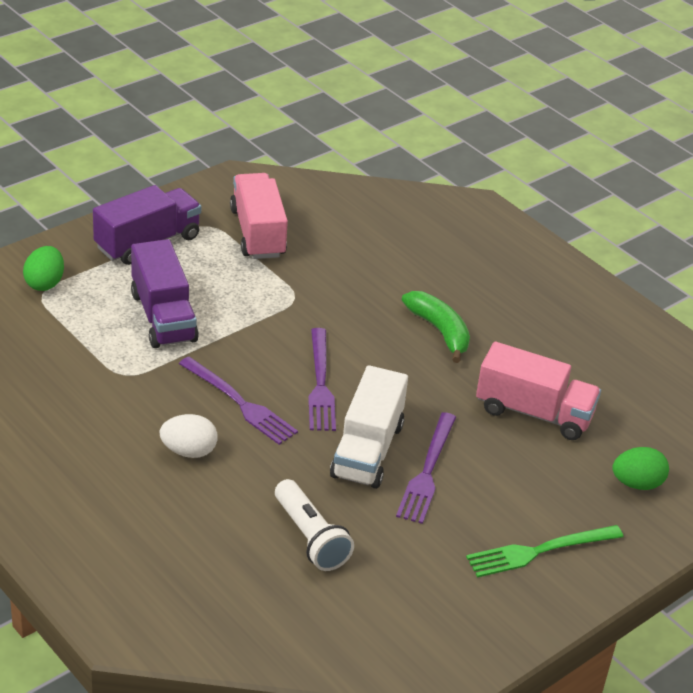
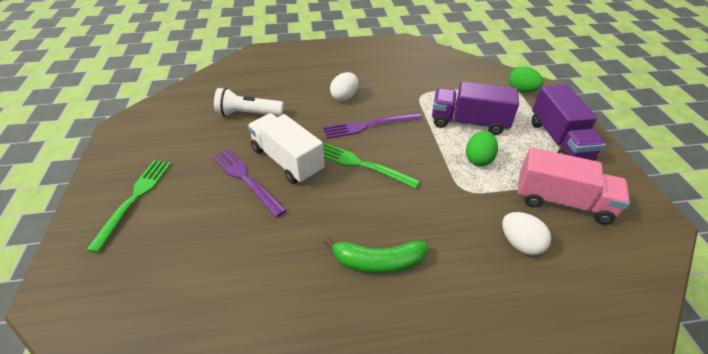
camera: 125 degrees right, 5 degrees up
(320, 384) = (362, 165): purple fork -> green fork
(339, 252) = (520, 244): none -> white egg
(534, 412) = (240, 273): pink truck -> none
(637, 483) = (110, 299): green egg -> green egg (478, 159)

